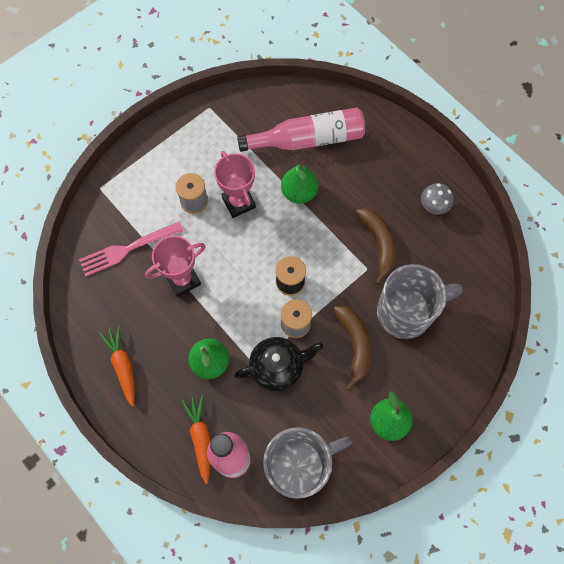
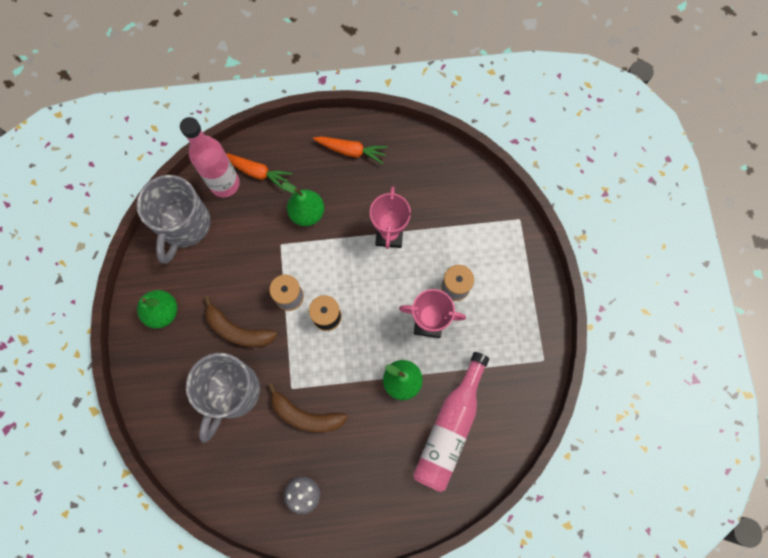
camera: 125 degrees right, 5 degrees up
(127, 249) = (446, 208): pink fork -> none
(278, 367) = (266, 259): black teapot -> none

